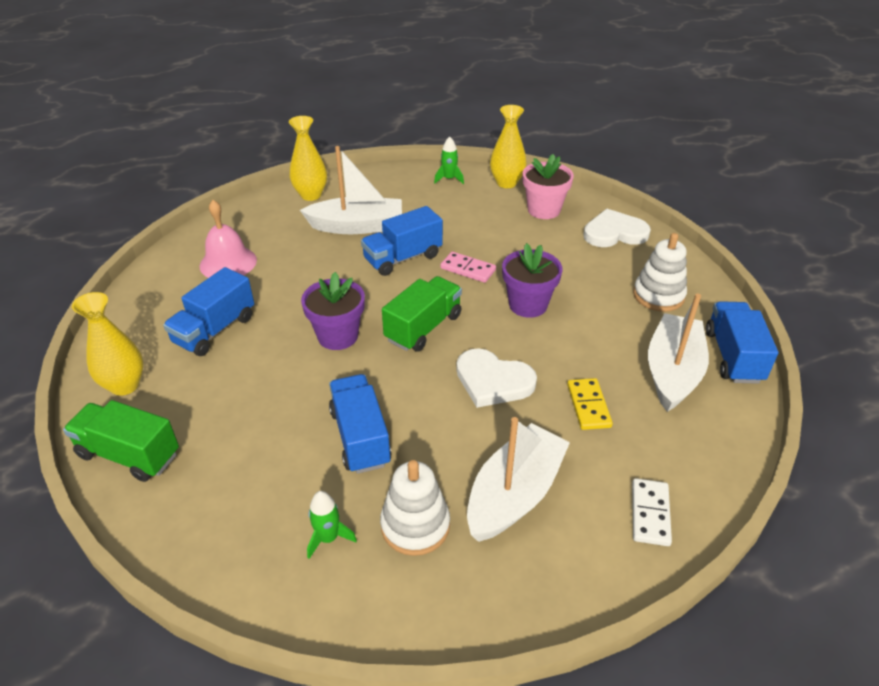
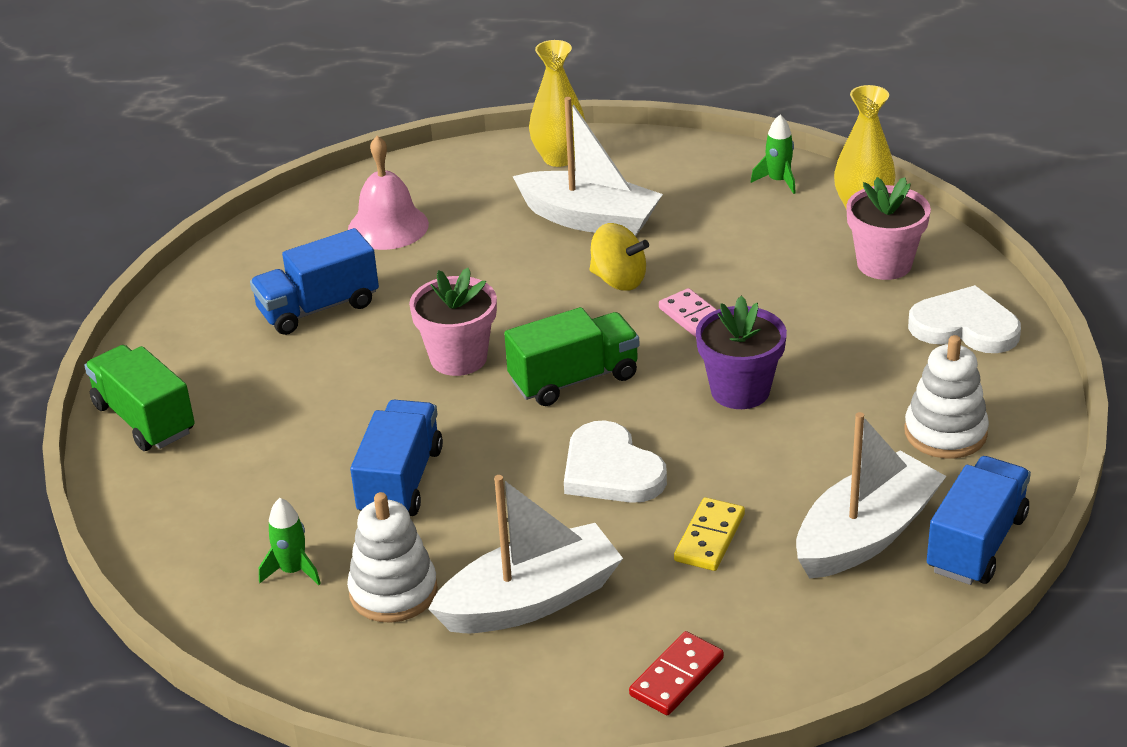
camera: 30 degrees right, 5 degrees down
(125, 385) = (182, 343): yellow vase -> none
(338, 336) = (458, 358): purple flower pot -> pink flower pot
(403, 258) = (618, 280): blue truck -> yellow spinning top
(650, 513) = (677, 677): white domino -> red domino

